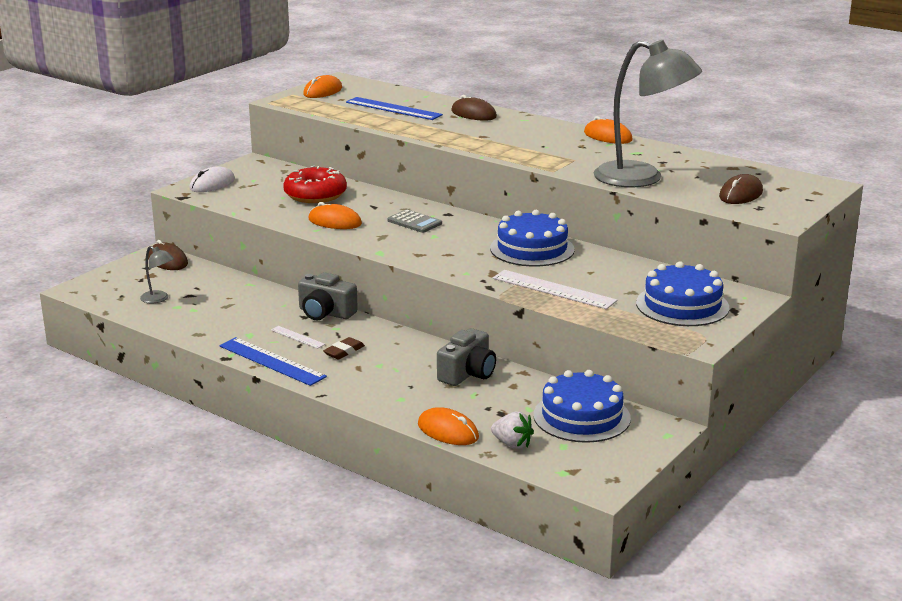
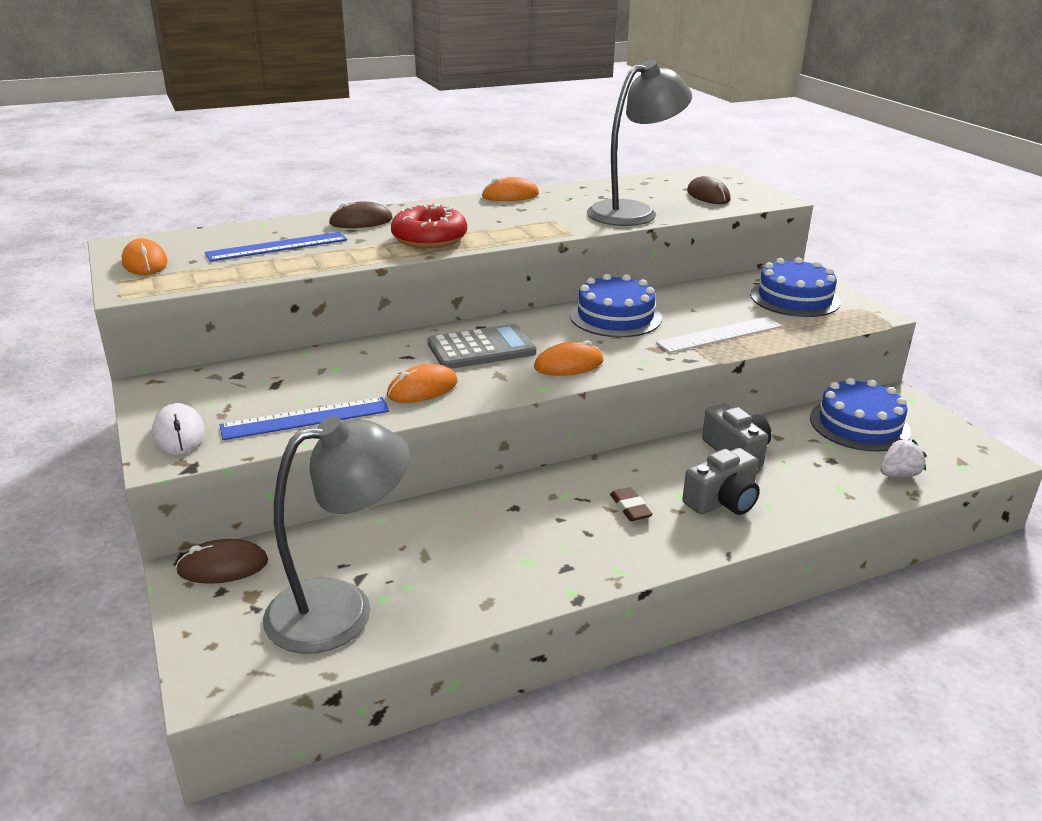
camera: 60 degrees left, 5 degrees up
(158, 299) = (341, 609): grey lamp -> grey lamp, size x2.39
(272, 361) = (616, 565): blue ruler -> blue ruler (305, 418)
(297, 337) = (566, 528): white ruler -> none
(315, 195) = (324, 378): red donut -> red donut (429, 239)
(325, 313) = (520, 490): grey camera -> grey camera (722, 501)
(414, 222) = (481, 348): grey calculator -> grey calculator, size x1.64
(448, 431) = (856, 501): orange mouse -> orange mouse (568, 364)

